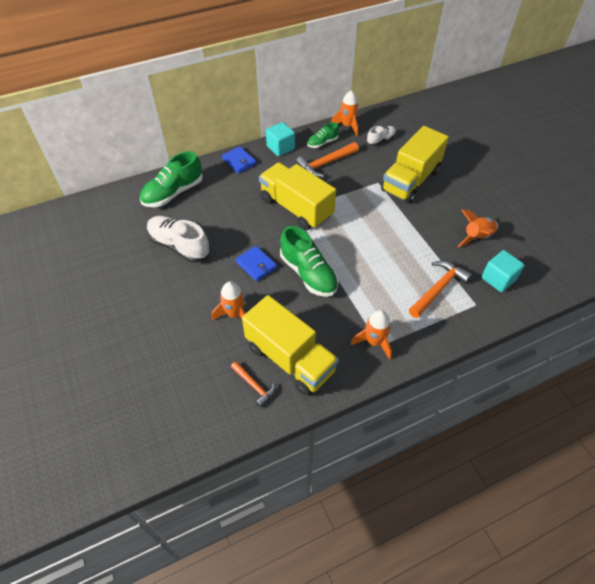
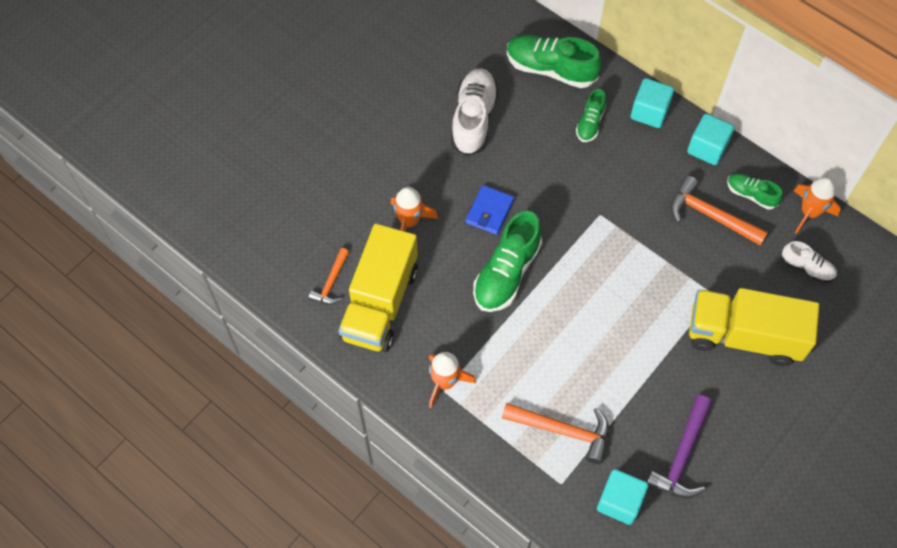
camera: 65 degrees right, 10 degrees up
(227, 190) = (590, 123): none -> green shoe
(239, 161) = (649, 112): blue wallet -> turquoise cube
(296, 208) = (606, 215): yellow truck -> none
(477, 237) = (682, 455): orange rocket -> purple hammer

